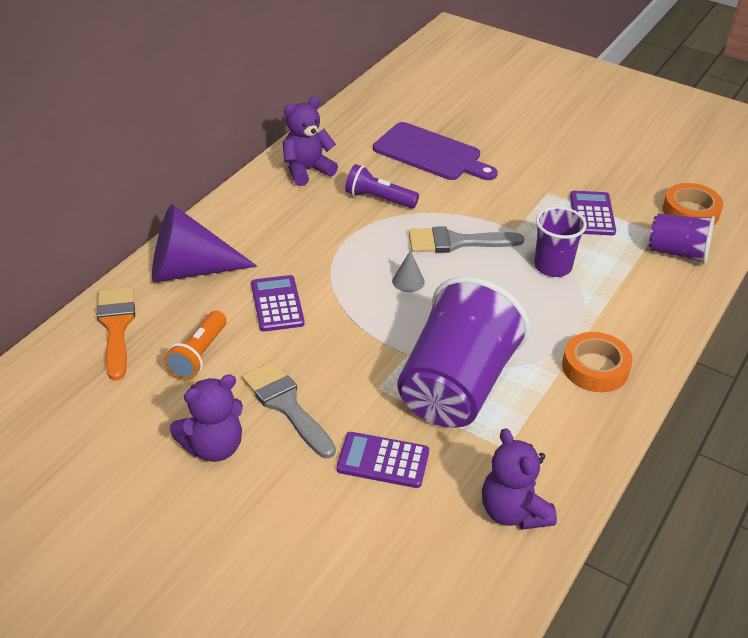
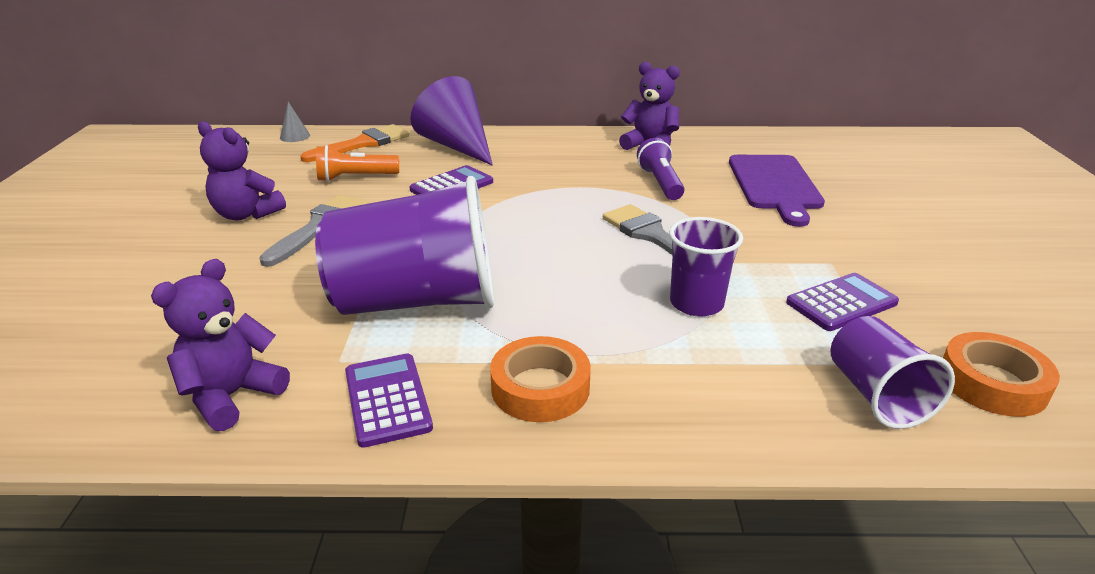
camera: 60 degrees right, 10 degrees down
(383, 460) = (273, 292): purple calculator -> purple calculator (387, 400)
(408, 281) = (556, 230): grey cone -> grey cone (295, 136)

